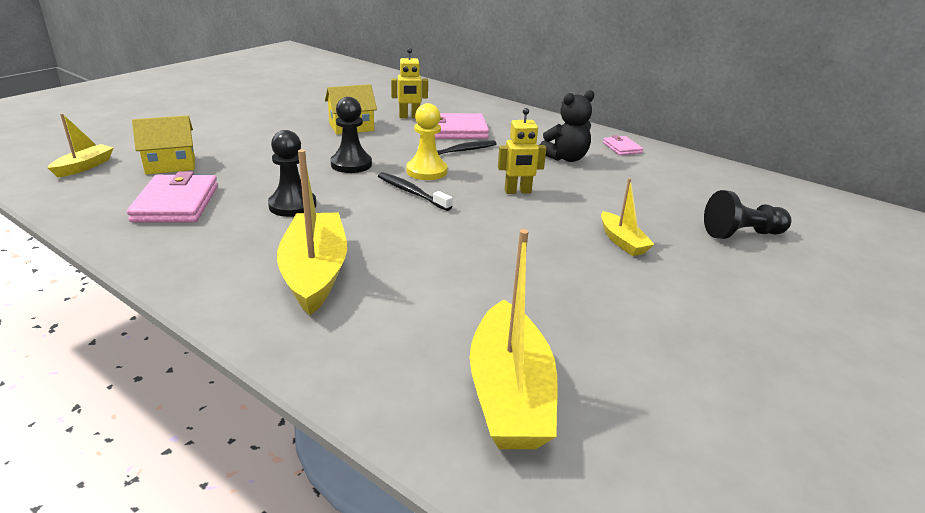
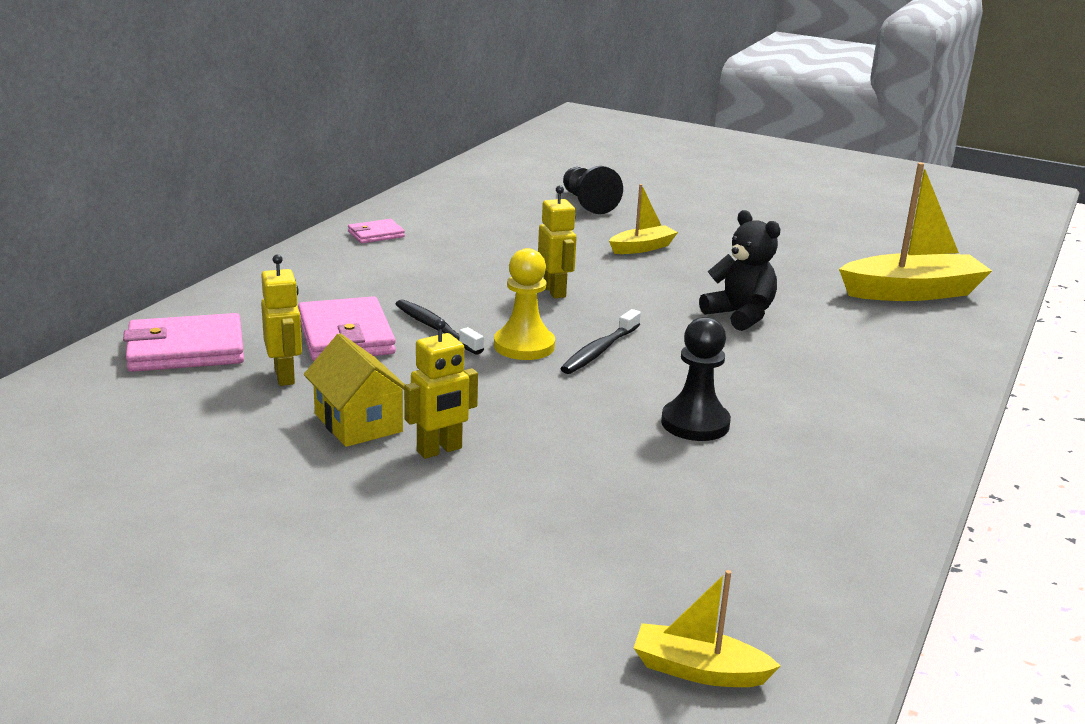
camera: 100 degrees left, 5 degrees down
(170, 165) = (628, 568): yellow house -> none
(176, 203) = (759, 516): pink wallet -> pink wallet (186, 350)
(312, 140) = (439, 450): none -> yellow robot
(315, 273) = (834, 383): yellow boat -> none
(351, 164) = (530, 401): black pawn -> none
(565, 158) = (429, 265): black teddy bear -> black teddy bear (740, 316)

